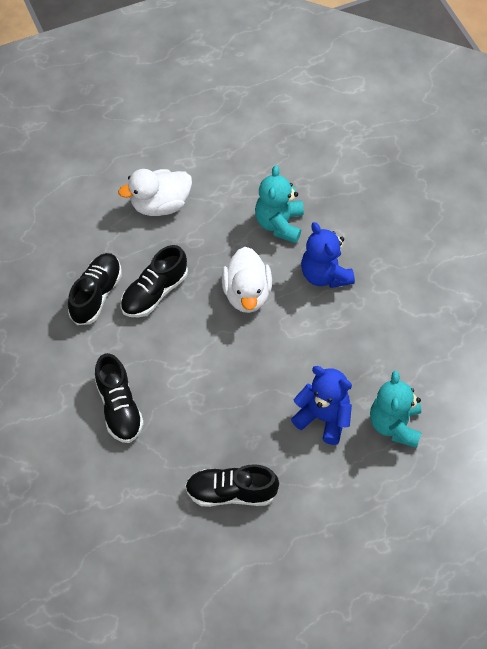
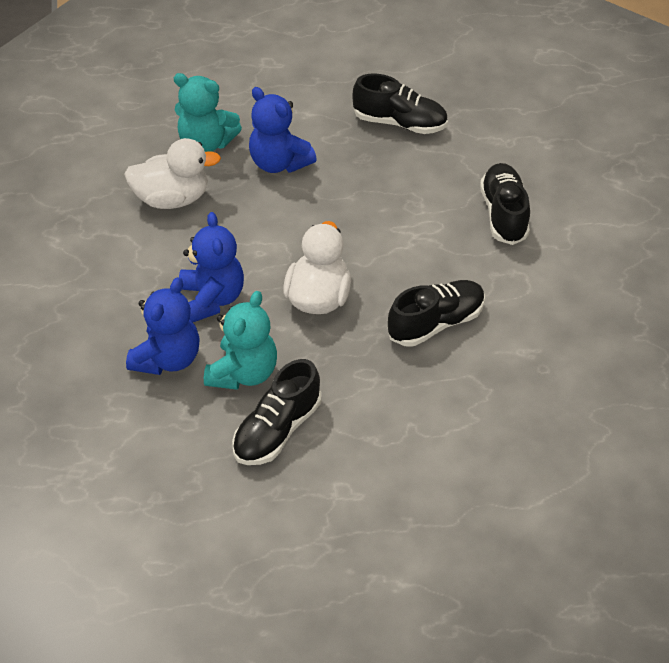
camera: 165 degrees left, 10 degrees down
(96, 294) = (512, 336): black shoe -> black shoe (277, 430)
(160, 205) = (401, 435): white duck -> white duck (172, 199)
(335, 222) = (167, 359): none -> blue teddy bear
(395, 425) = (206, 143): turquoise teddy bear -> turquoise teddy bear turned 90 degrees clockwise

